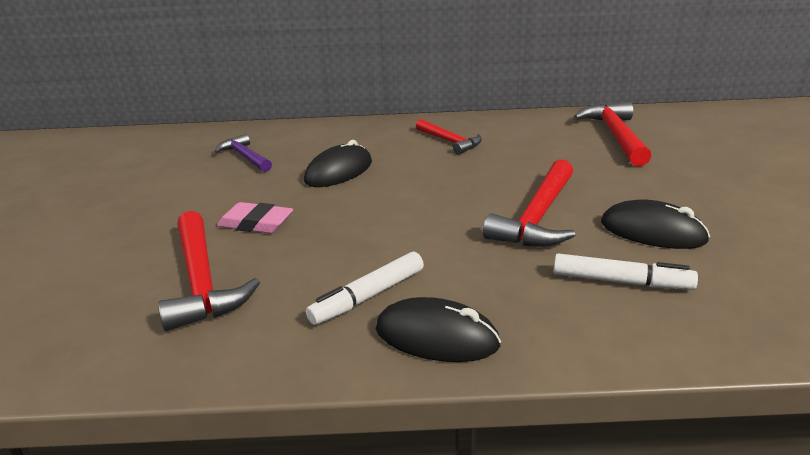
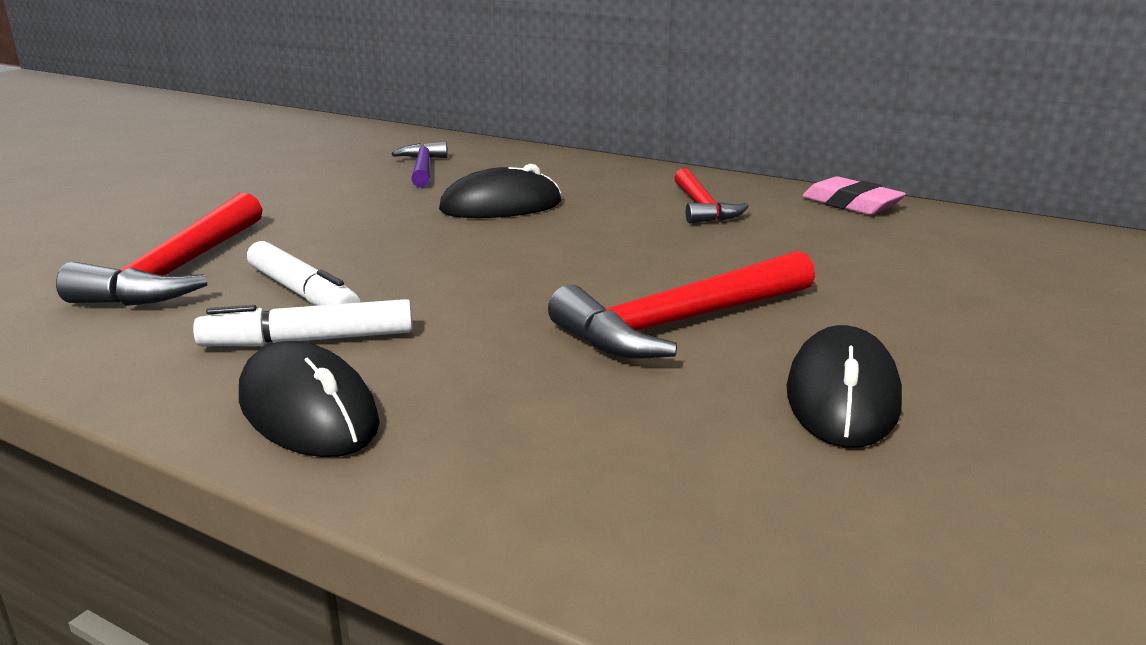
camera: 30 degrees right, 5 degrees down
(256, 224) = (322, 233): pink eraser -> pink eraser (851, 204)
(615, 135) = (992, 257): red hammer -> none
(621, 282) = (671, 442): white marker -> white marker (303, 293)
(652, 232) = (842, 396): black mouse -> black mouse turned 45 degrees clockwise

